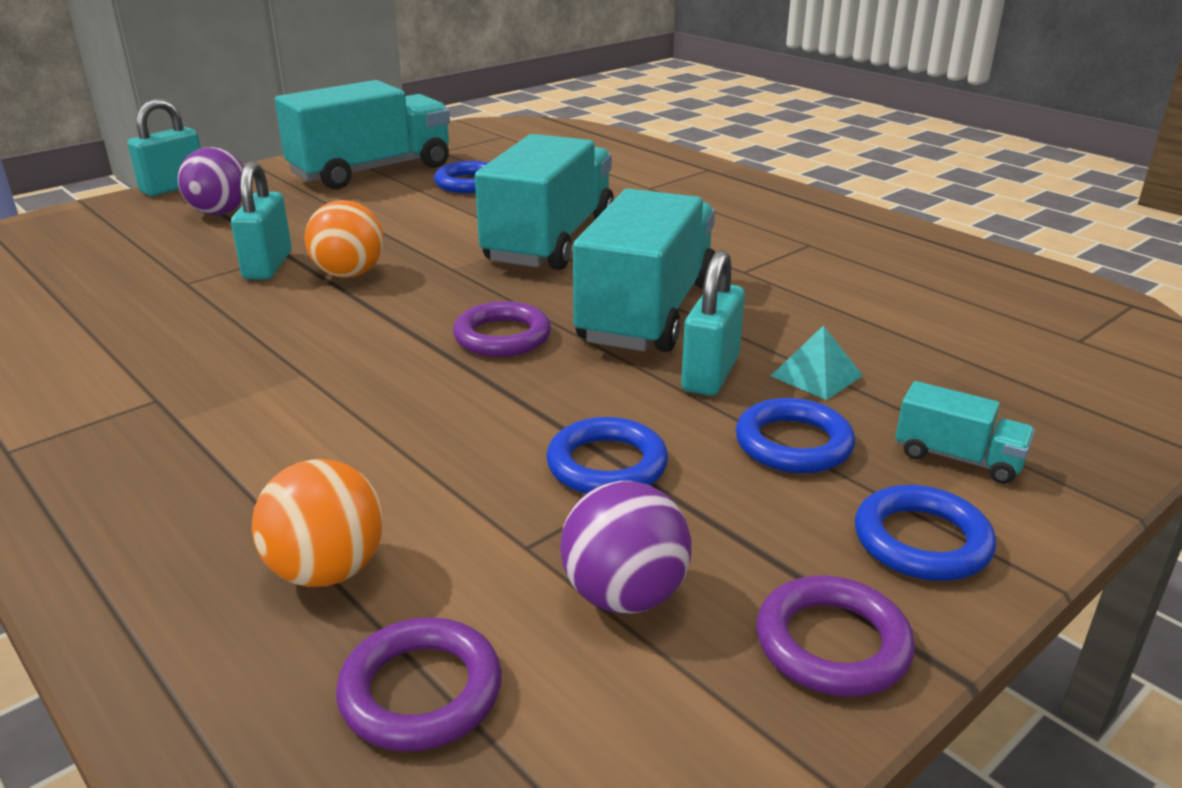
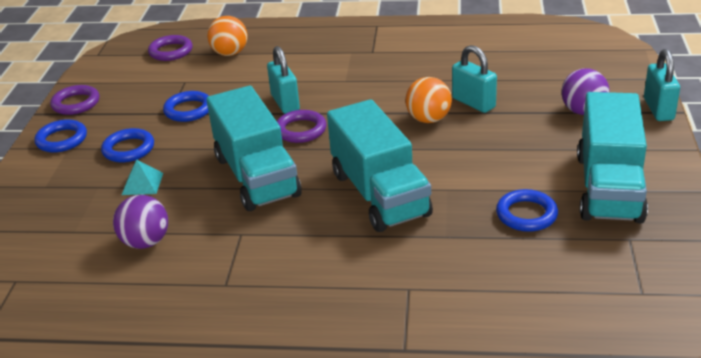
camera: 140 degrees right, 5 degrees up
(624, 595) = (143, 86): purple ball -> purple ball (146, 242)
(710, 374) = (190, 160): turquoise padlock -> turquoise padlock (285, 103)
(958, 458) = (60, 175): turquoise truck -> none

